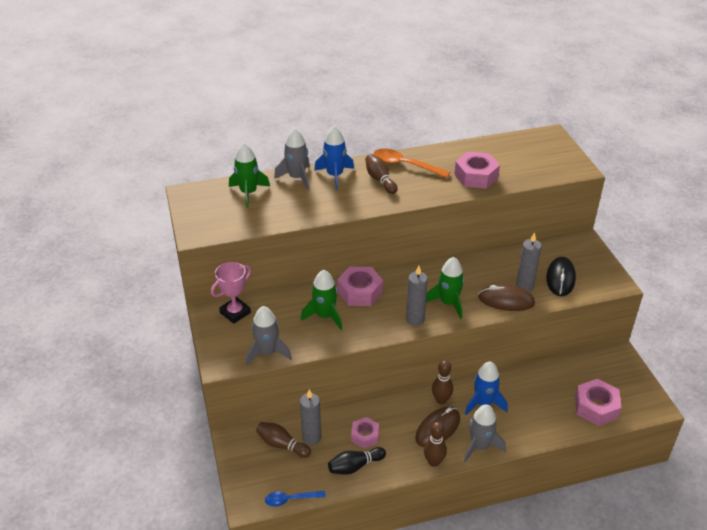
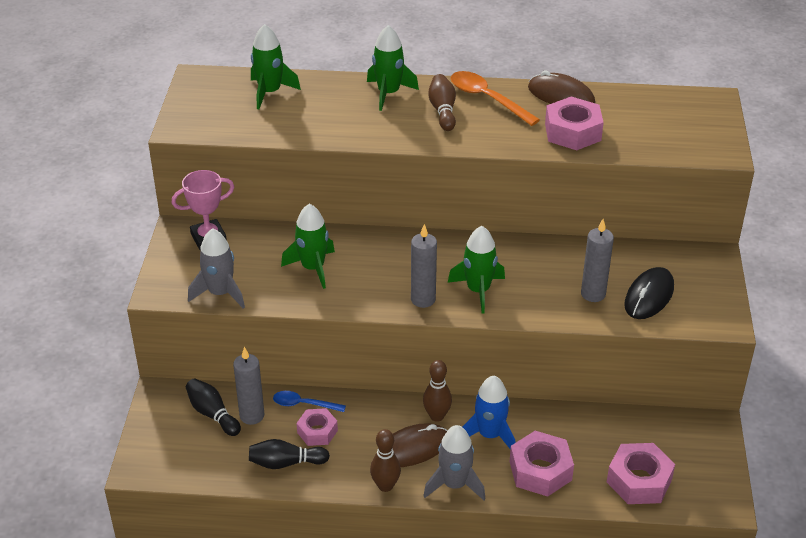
camera: 20 degrees right, 0 degrees up
(282, 445) = (213, 414): brown bowling pin -> black bowling pin
(290, 499) = (189, 478): blue spoon -> blue spoon (304, 404)
(297, 178) = (339, 86): grey rocket -> none
(335, 175) = (388, 93): blue rocket -> green rocket
(360, 292) = (373, 250): pink nut -> pink nut (540, 470)
(506, 300) = (556, 305): brown mouse -> brown mouse (561, 96)

